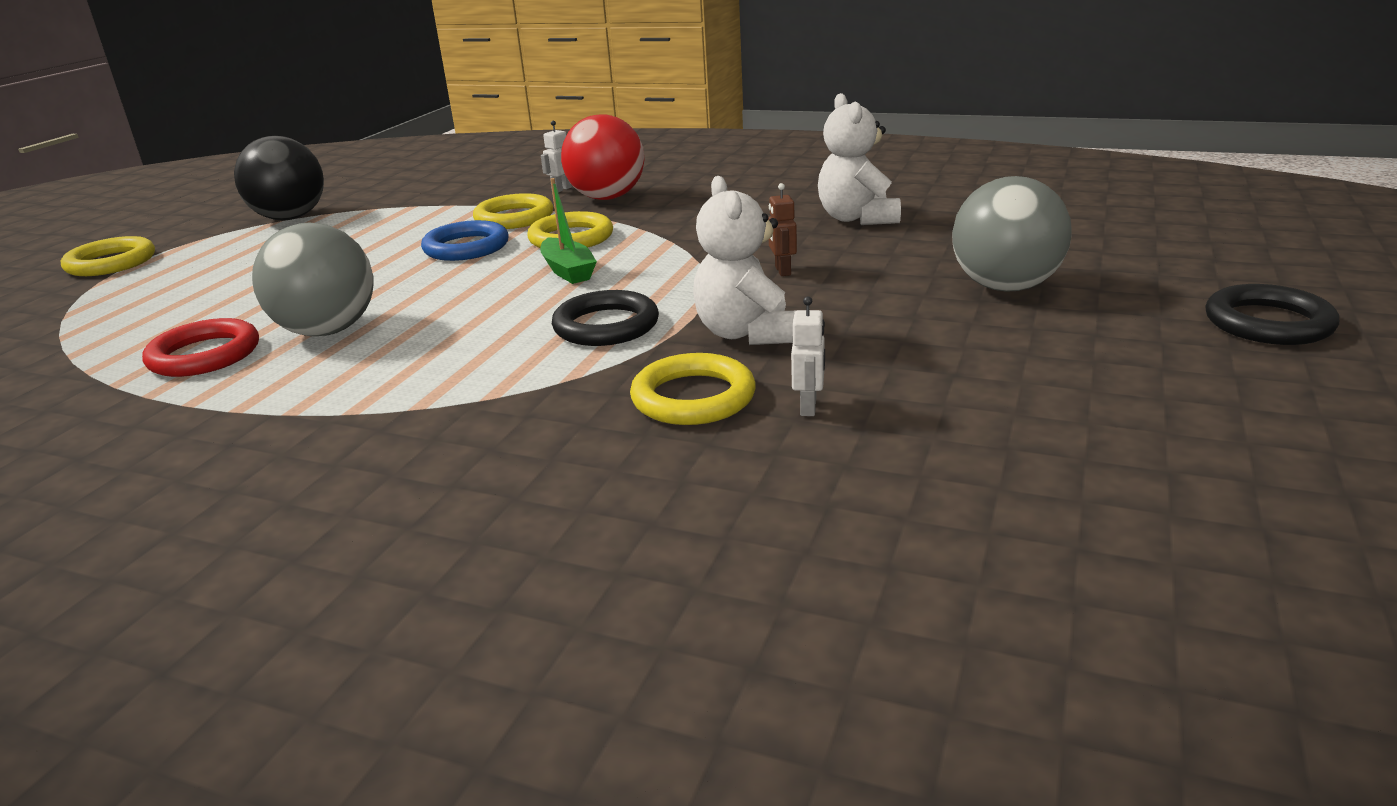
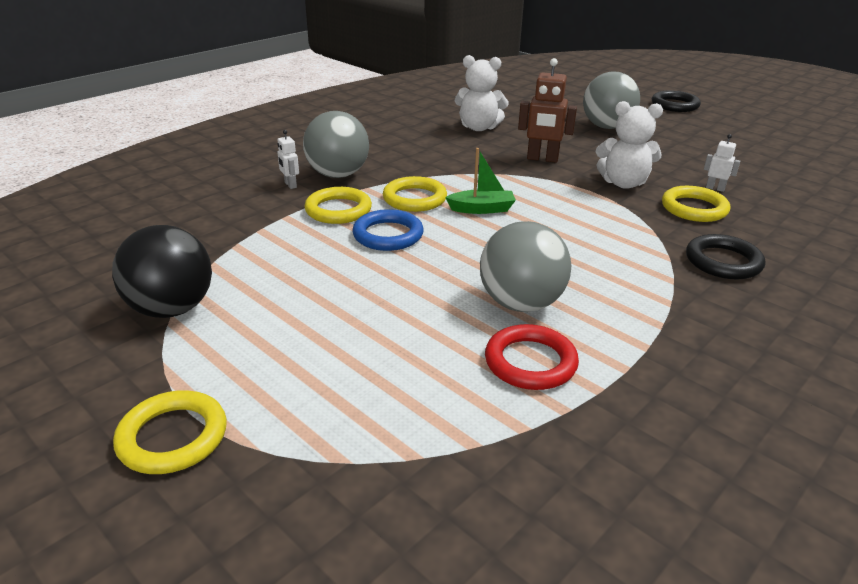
camera: 70 degrees left, 5 degrees up
(606, 326) = (586, 213): black ring -> black ring (723, 262)
(607, 198) = (338, 175): red ball -> grey ball
(782, 271) = (542, 159): brown robot -> brown robot, size x1.88

